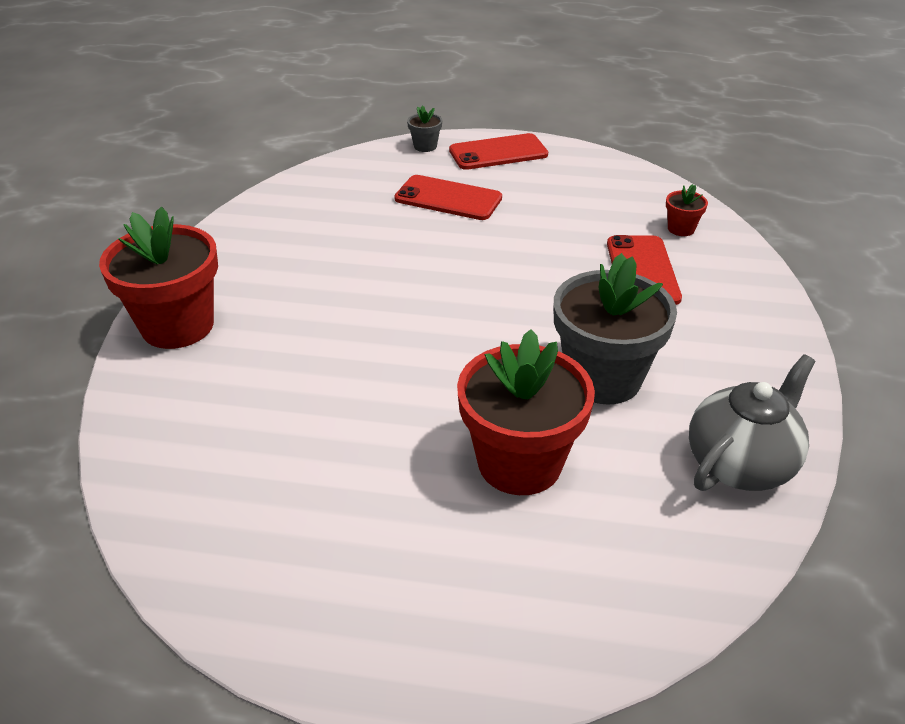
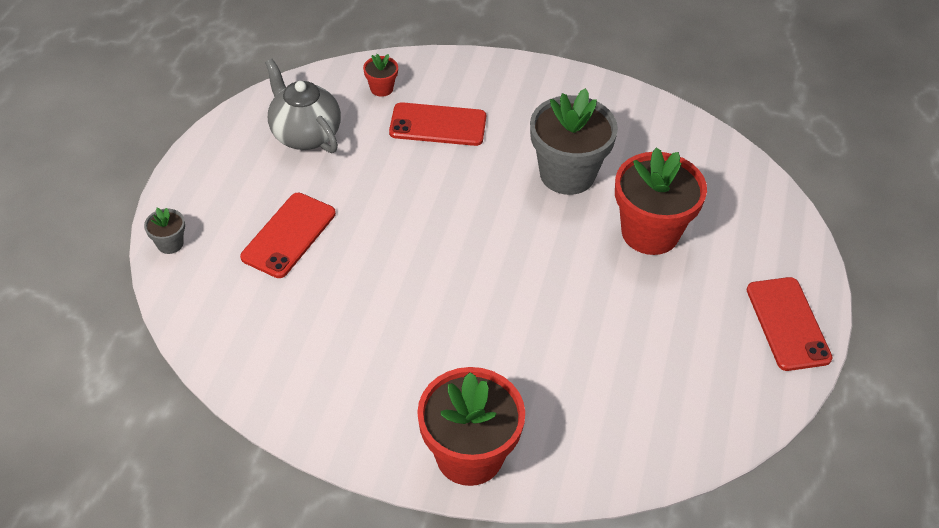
camera: 85 degrees left, 10 degrees up
(498, 152) = (206, 185): red phone -> red phone (787, 324)
(740, 463) = (652, 126): grey teapot -> grey teapot (305, 134)

